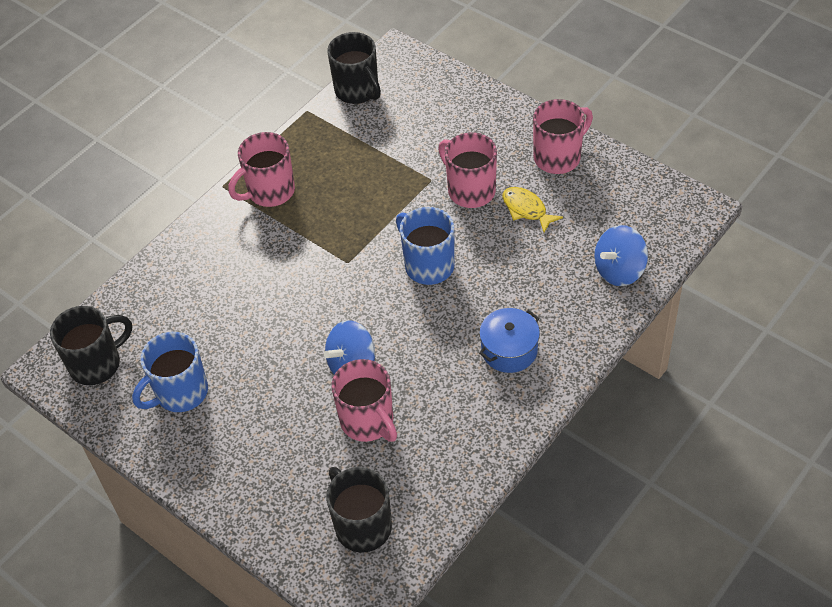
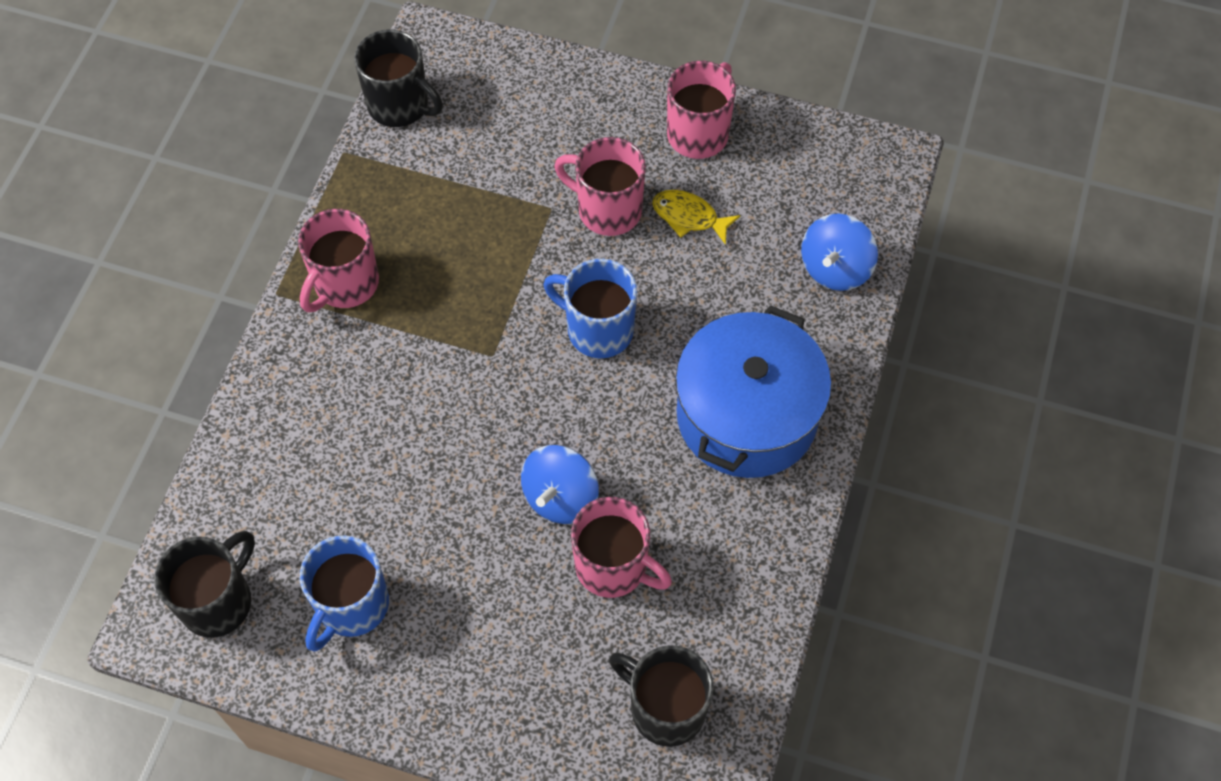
camera: 25 degrees left, 10 degrees up
(509, 350) = (747, 415): blue pot -> blue pot, size x1.93

